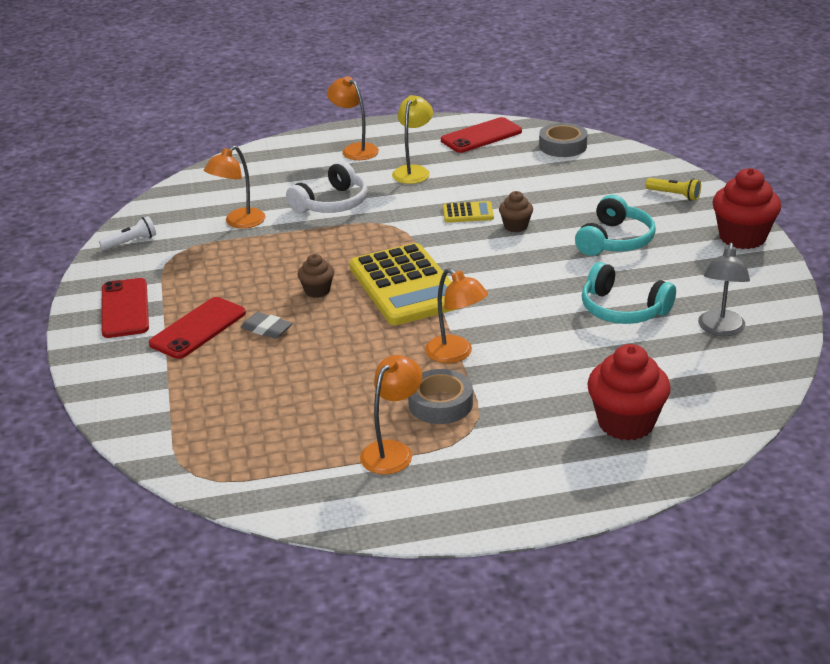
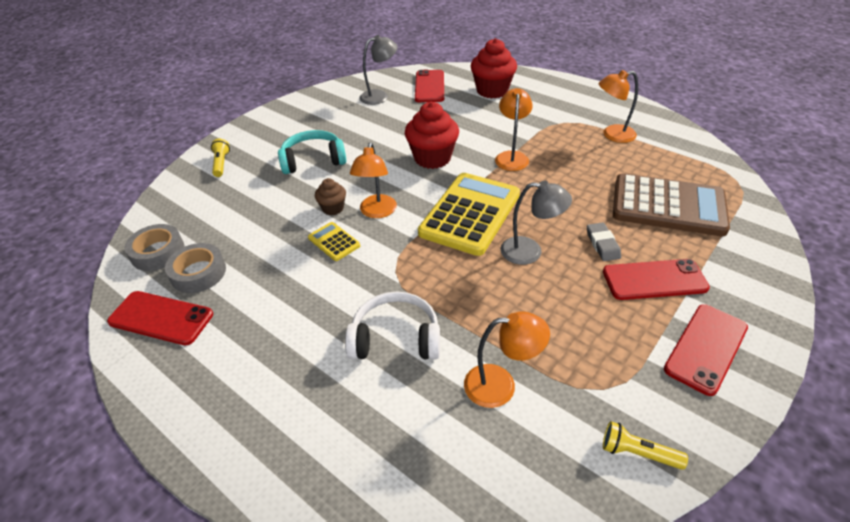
camera: 130 degrees left, 10 degrees up
(131, 242) = (637, 453): white flashlight -> yellow flashlight
(243, 398) = (668, 206): none -> brown calculator
(317, 291) = (530, 251): brown cupcake -> grey lamp
(355, 149) = (258, 407): orange lamp -> orange lamp (376, 212)
(413, 171) = (279, 321): yellow lamp -> none
(440, 403) = (558, 140): grey tape -> grey tape (198, 273)
(622, 310) = (395, 127): turquoise headphones -> none
(703, 378) = (429, 86): none -> red phone
(742, 237) = (265, 122): red cupcake -> red cupcake (432, 158)

